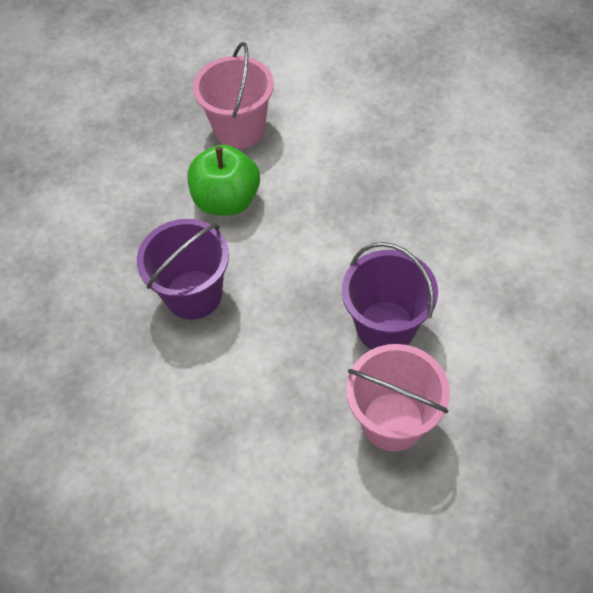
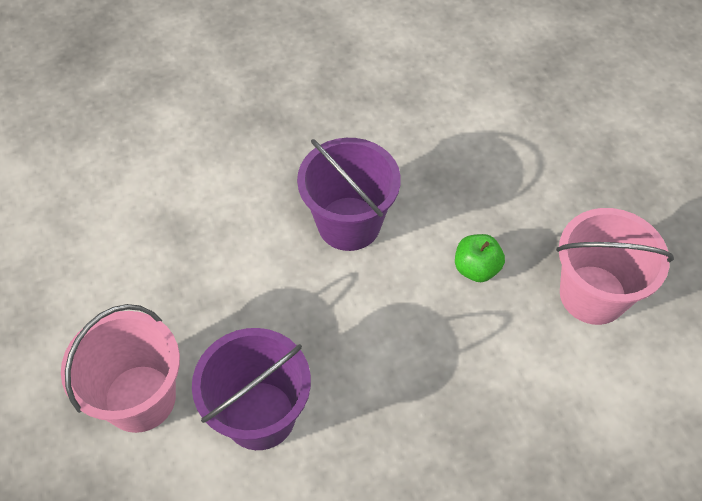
camera: 95 degrees right, 0 degrees up
(227, 200) = (476, 268): green apple -> green apple, size x0.56

